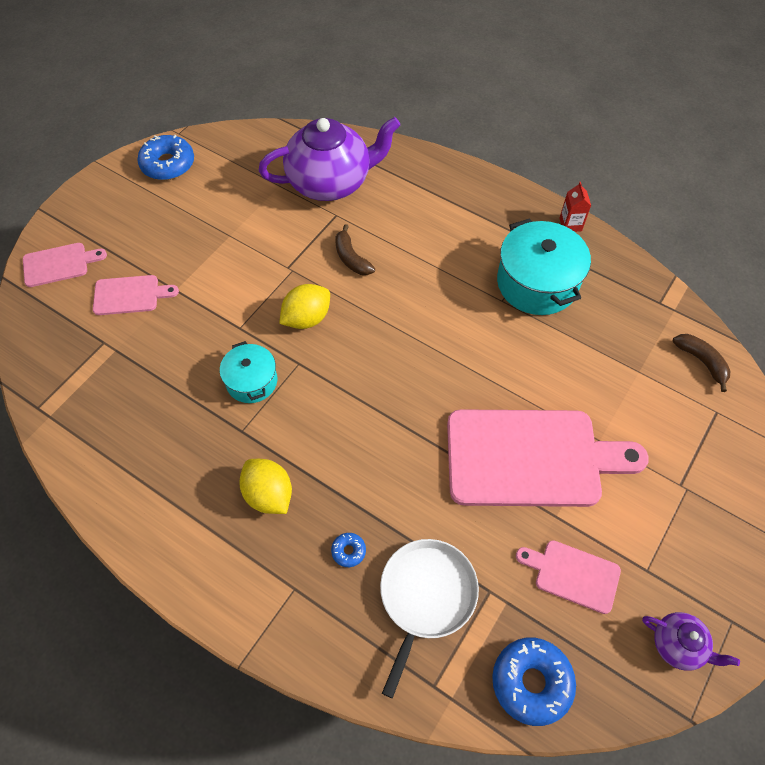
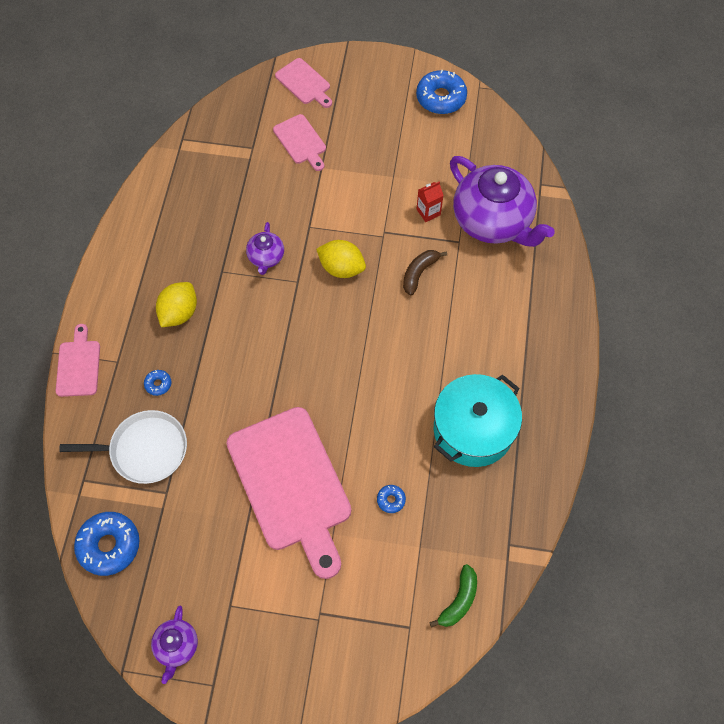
camera: 65 degrees right, 5 degrees up
(251, 381) = (266, 258): turquoise pot -> purple teapot
(570, 224) = (560, 436): red carton -> red carton (428, 212)
(573, 575) = (203, 549): pink cutting board -> pink cutting board (78, 365)
(582, 376) = (391, 500): none -> blue donut
(701, 361) = (459, 600): brown banana -> green banana

